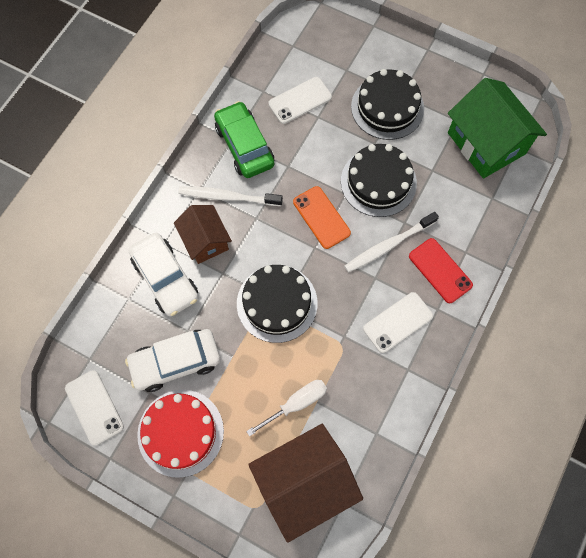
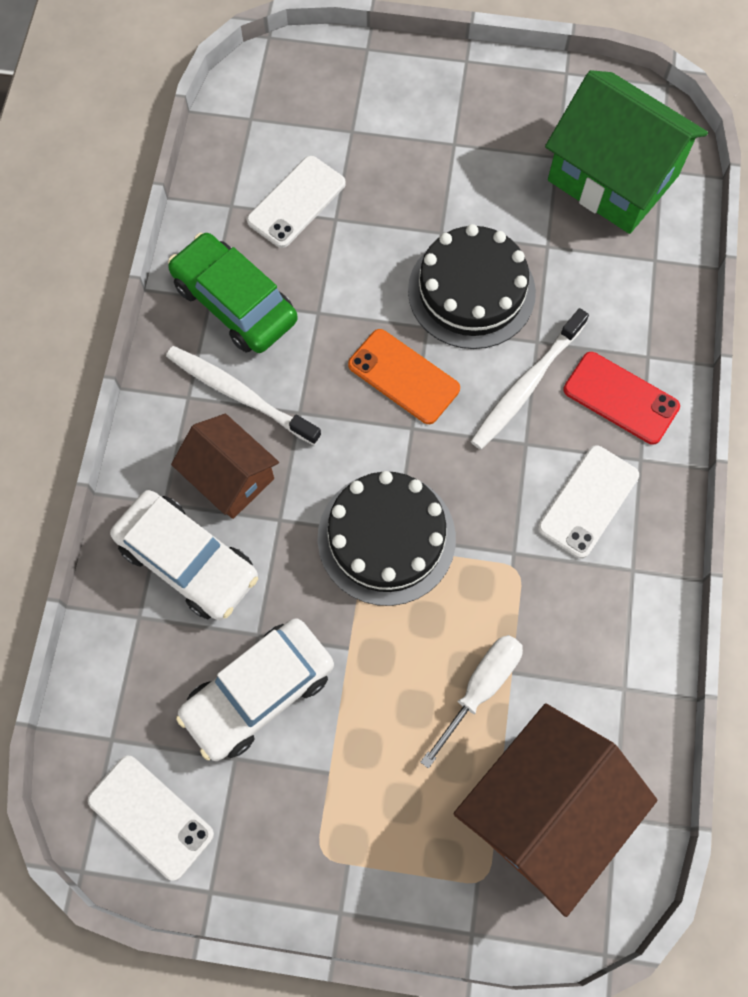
camera: 20 degrees left, 0 degrees up
(180, 432) = (312, 804): red cake -> none
(227, 197) = (239, 394): white toothbrush -> white toothbrush turned 45 degrees clockwise
(387, 107) = (439, 170): black cake -> none

